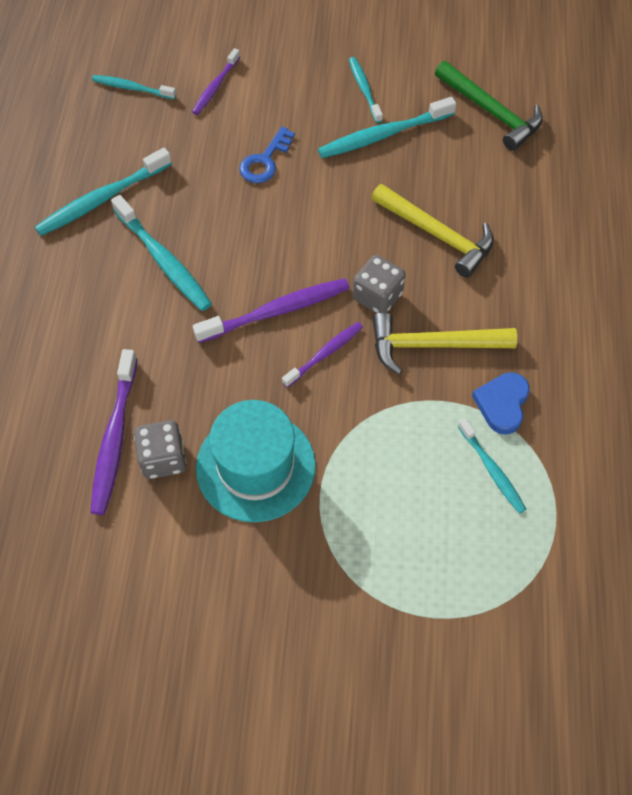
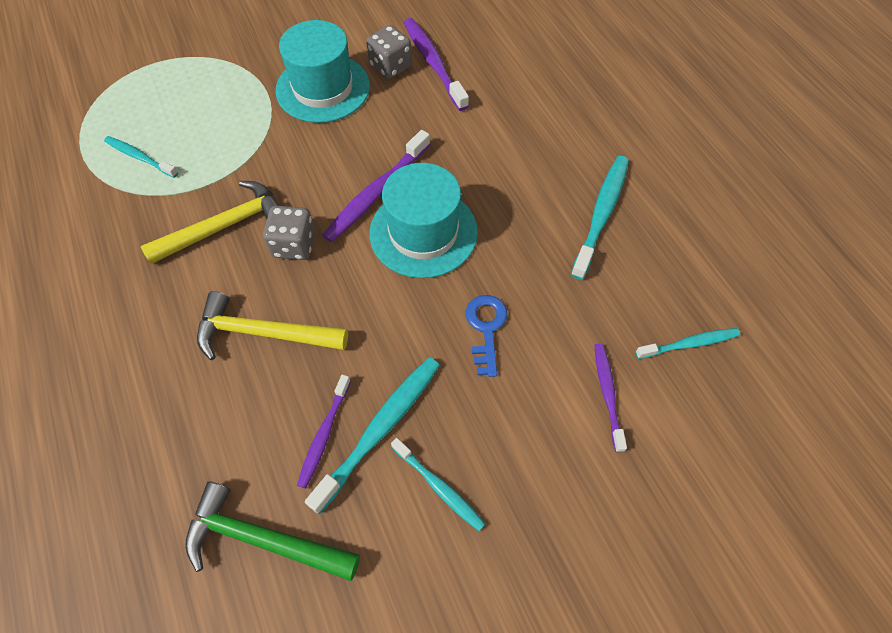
camera: 150 degrees right, 0 degrees up
(163, 260) = (502, 189): turquoise toothbrush -> none
(260, 255) = (423, 232): none -> turquoise hat
(325, 354) = (315, 179): purple toothbrush -> purple toothbrush (324, 434)
(502, 404) = (145, 206): blue heart -> none

